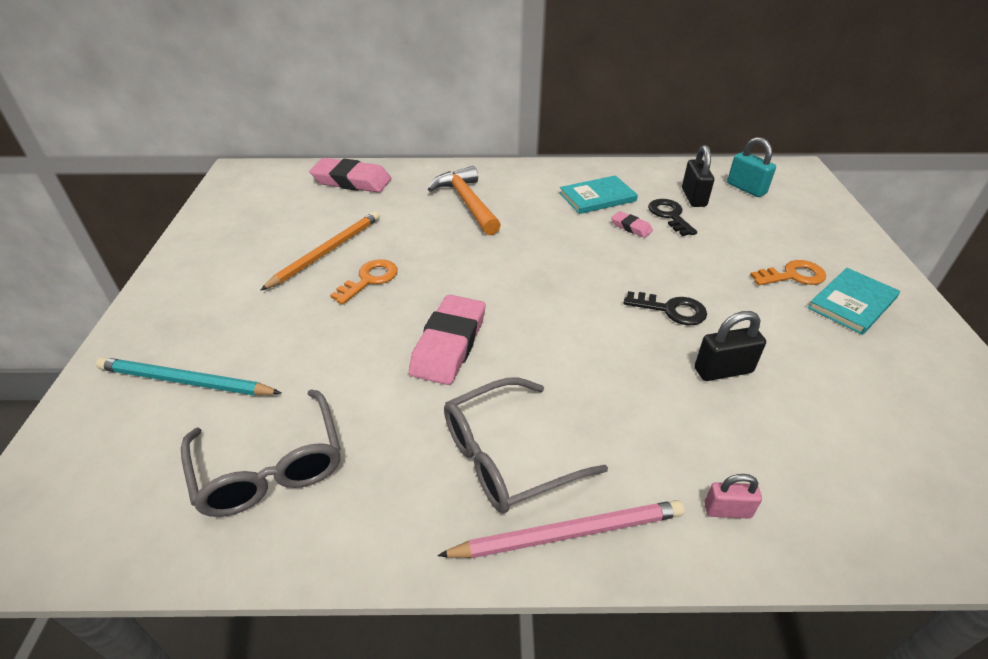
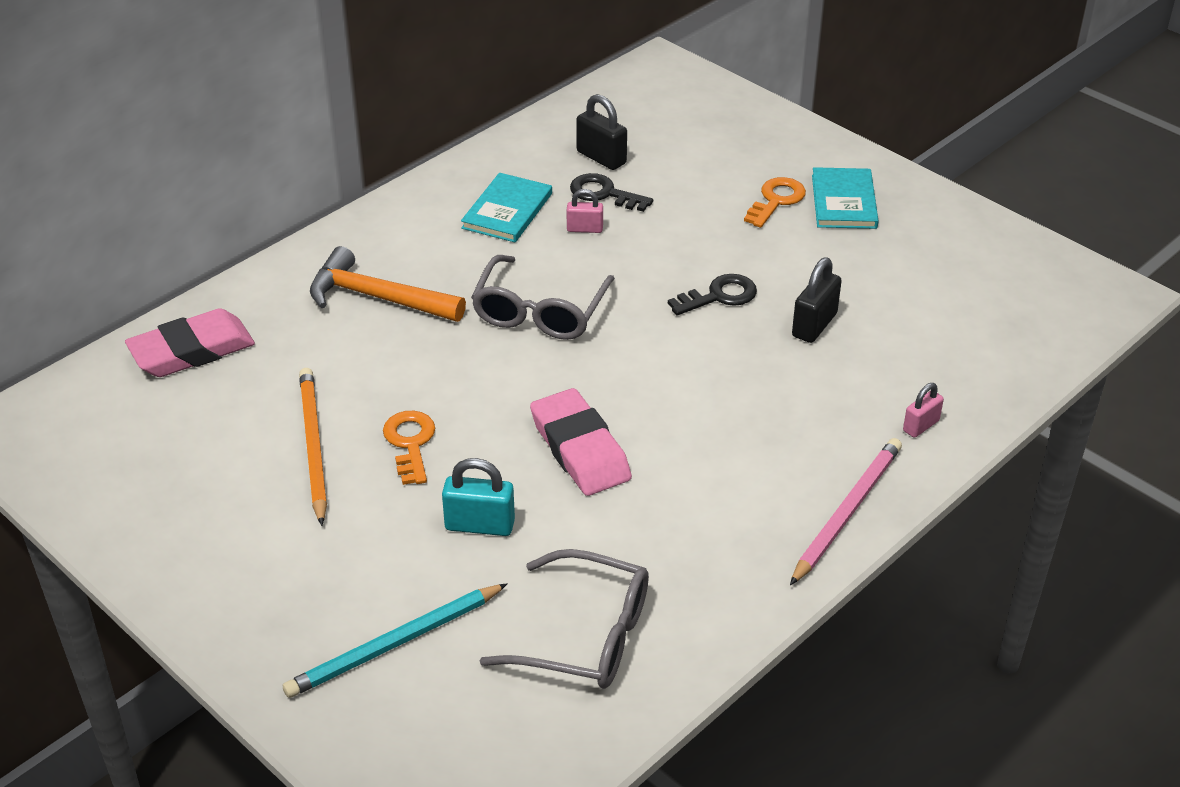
camera: 45 degrees left, 0 degrees up
(507, 456) = (745, 497): grey glasses -> grey glasses (540, 312)
(631, 227) = (584, 229): pink eraser -> pink padlock
(746, 188) = (637, 118): turquoise padlock -> turquoise padlock (479, 525)

